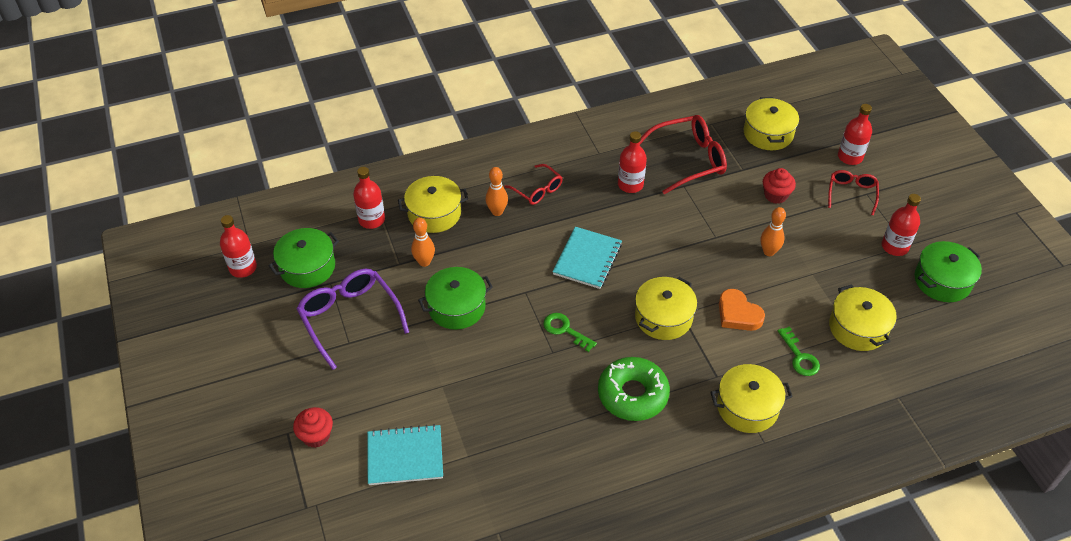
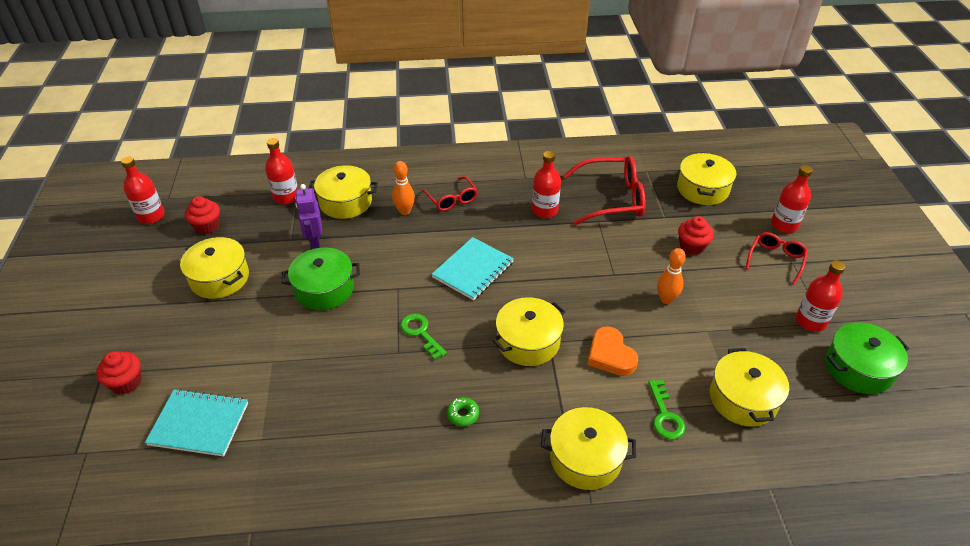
camera: 15 degrees right, 5 degrees down
(307, 267) = (207, 226): green pot -> red cupcake
(349, 318) = (219, 278): purple glasses -> yellow pot
(424, 262) = (315, 242): orange bowling pin -> purple robot
(632, 394) = (463, 414): green donut -> green donut, size x0.41

